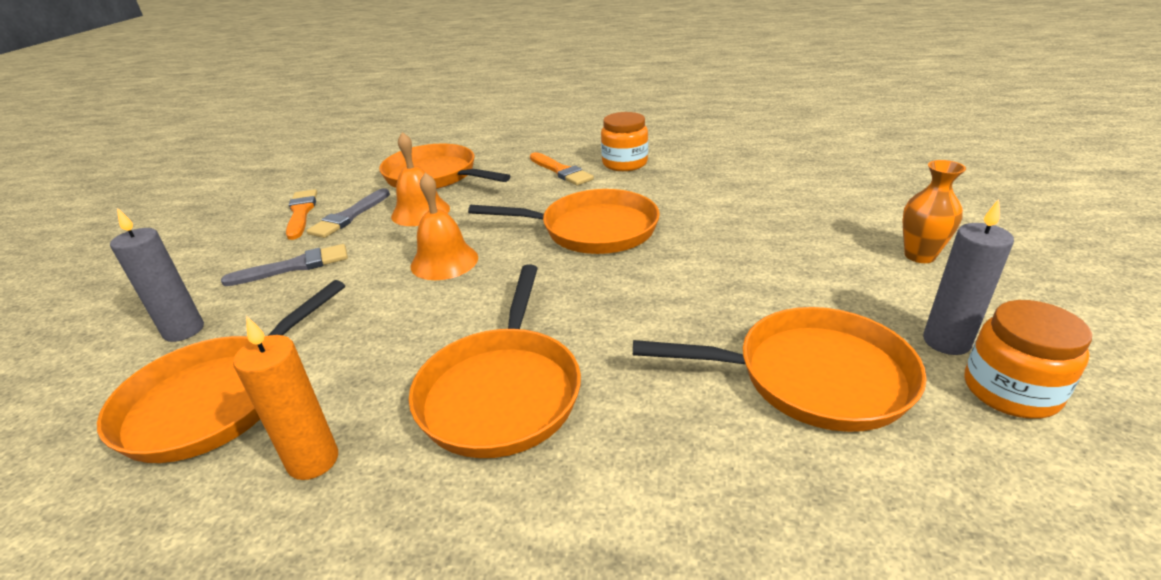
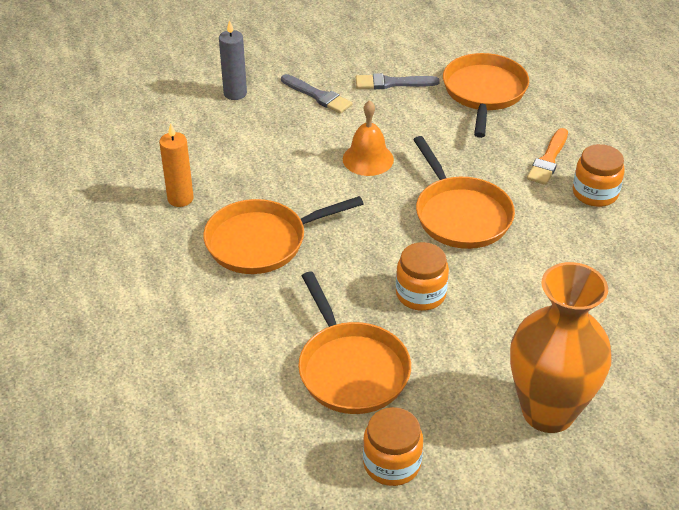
camera: 60 degrees right, 10 degrees up
(216, 398) = (197, 141): orange pan -> none
(301, 213) = (380, 58): orange brush -> none
(420, 212) = (423, 114): orange bell -> none
(699, 285) = (420, 294): none -> orange jar
(919, 256) = (548, 411): orange vase -> orange vase, size x2.15
(946, 342) = (429, 431): grey candle -> none

